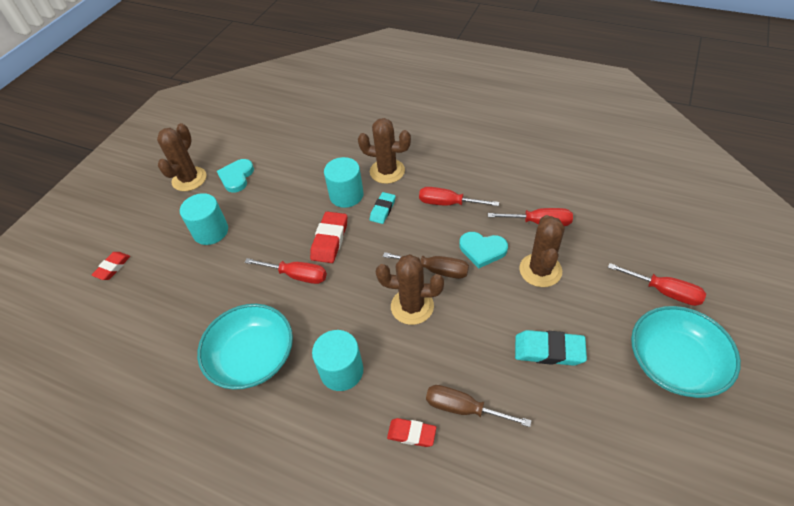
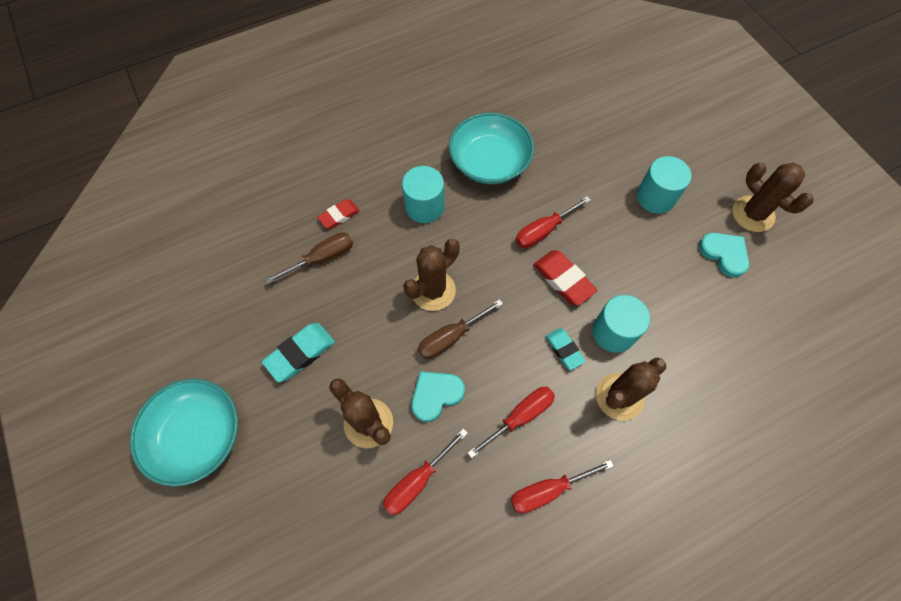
camera: 125 degrees right, 15 degrees up
(112, 267) = (667, 116): red eraser -> none
(664, 291) = (245, 507): red screwdriver -> red screwdriver (548, 490)

